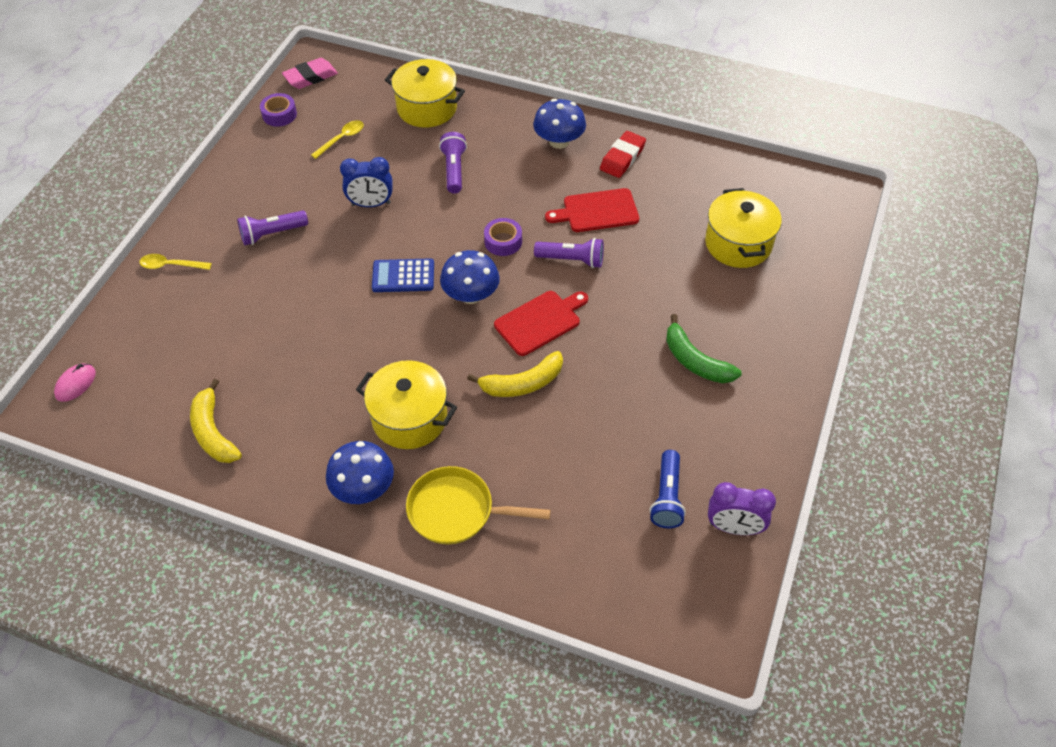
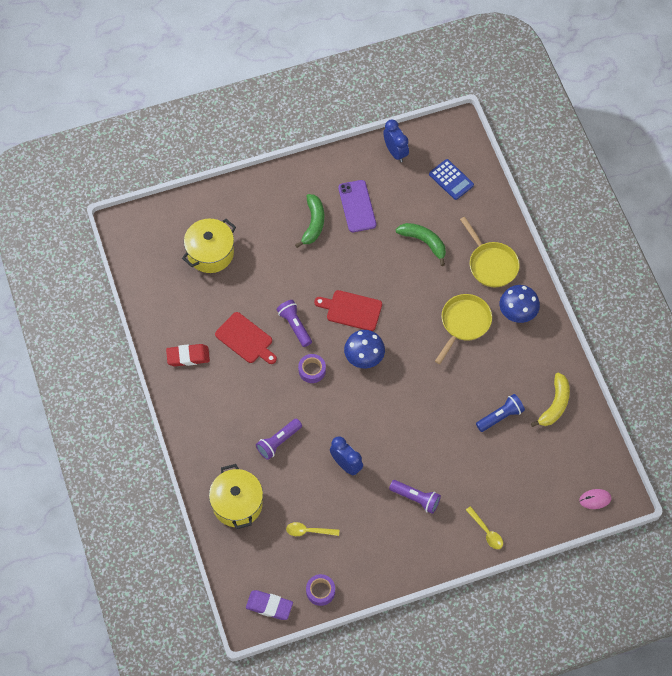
camera: 130 degrees left, 10 degrees up
(310, 77) = (269, 606): pink eraser -> purple eraser
(403, 276) = (382, 401): blue calculator -> blue calculator (451, 180)
(409, 418) = (464, 323): yellow pot -> yellow pan
(522, 383) = (397, 289): yellow banana -> none
(559, 141) = (203, 402): blue mushroom -> none
(561, 458) = (424, 242): none -> green banana
(667, 497) = (404, 186): blue flashlight -> blue flashlight (500, 416)
(681, 423) = (357, 206): none -> purple phone
(734, 527) = (395, 152): purple clock -> blue clock

